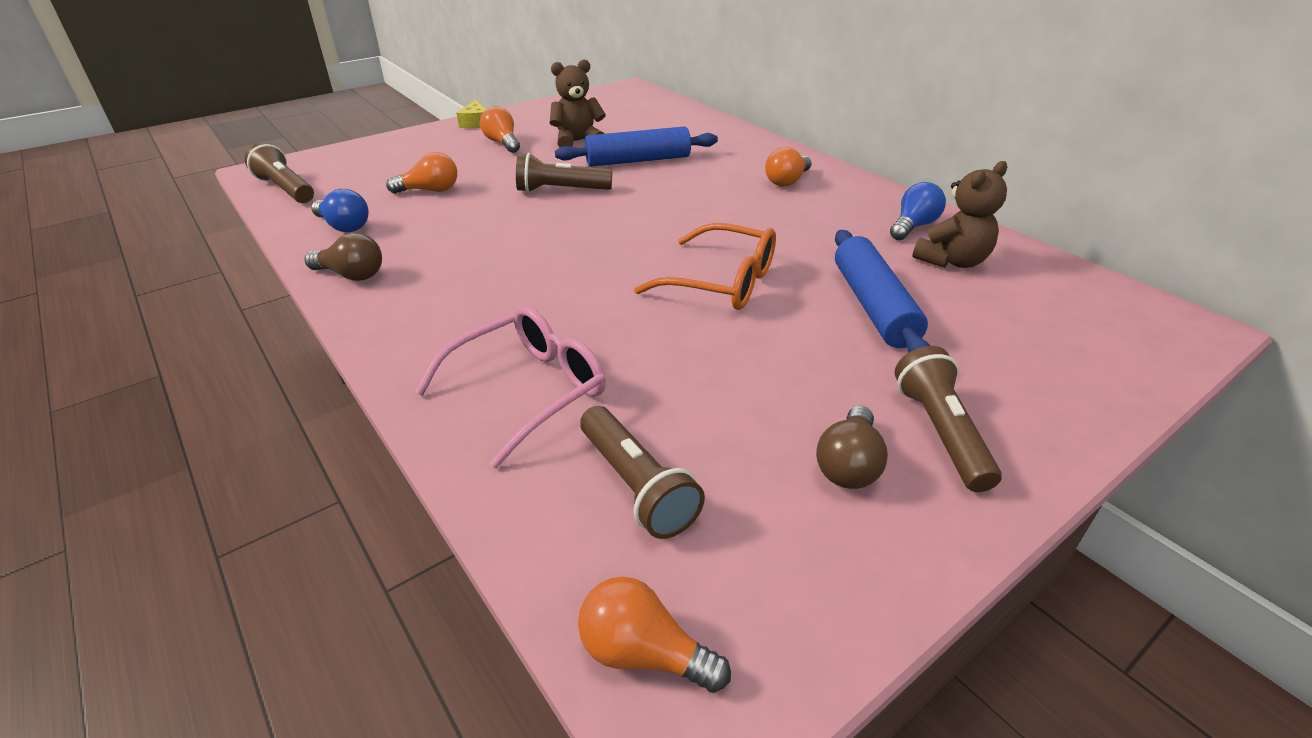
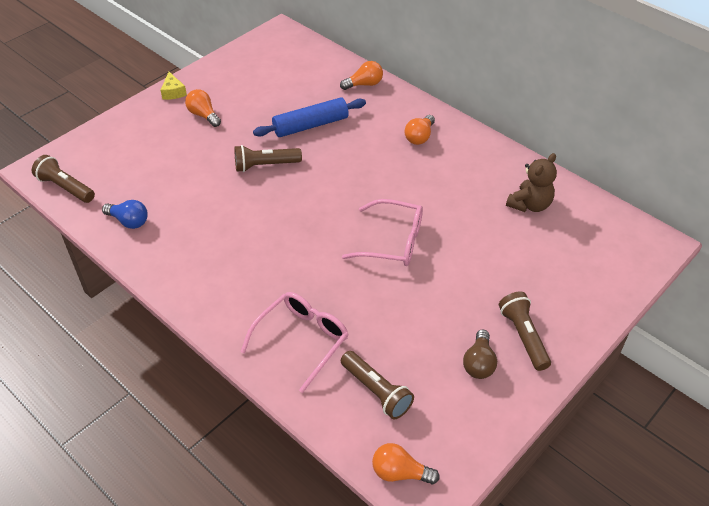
camera: 10 degrees left, 10 degrees up
(351, 275) = (157, 266): brown light bulb -> none
(430, 190) = (172, 176): orange light bulb -> orange light bulb (364, 84)
(577, 142) = (260, 107): brown teddy bear -> none
(722, 282) = (393, 241): orange glasses -> pink glasses
(873, 306) = (484, 250): blue rolling pin -> none
(913, 226) = (505, 174): blue light bulb -> none

